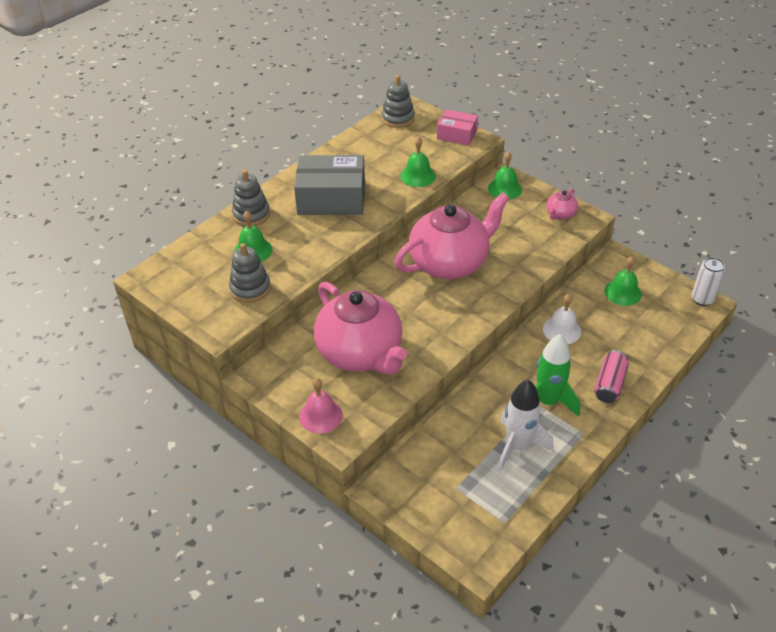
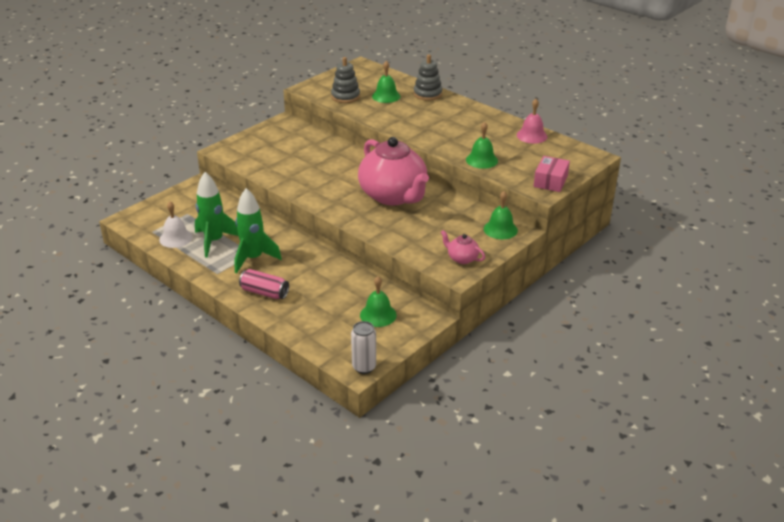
camera: 90 degrees right, 10 degrees down
(320, 415) = (244, 143): pink bell -> pink bell (532, 136)
(331, 198) = (448, 123): grey box -> none
(360, 353) = (297, 157): pink teapot -> none
(398, 118) = (572, 152): grey stacking toy -> none
(517, 446) = (214, 241): white rocket -> green rocket
(562, 330) = (332, 273): white bell -> white bell (176, 238)

